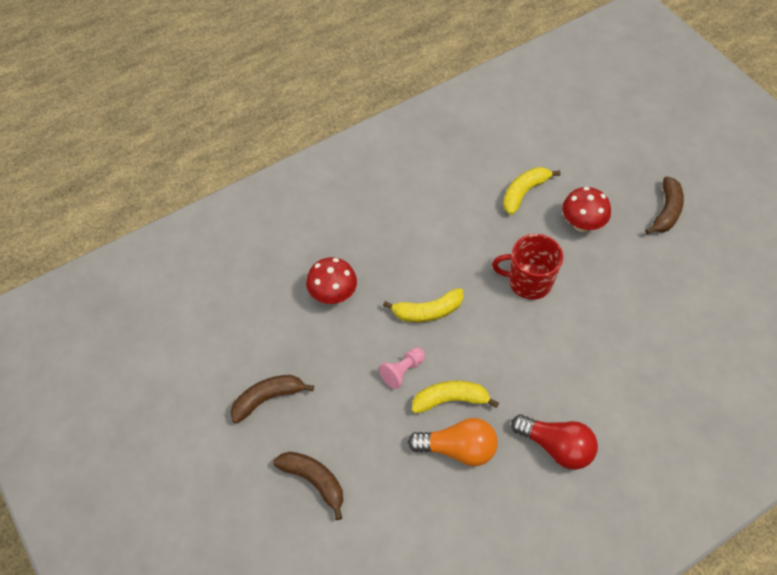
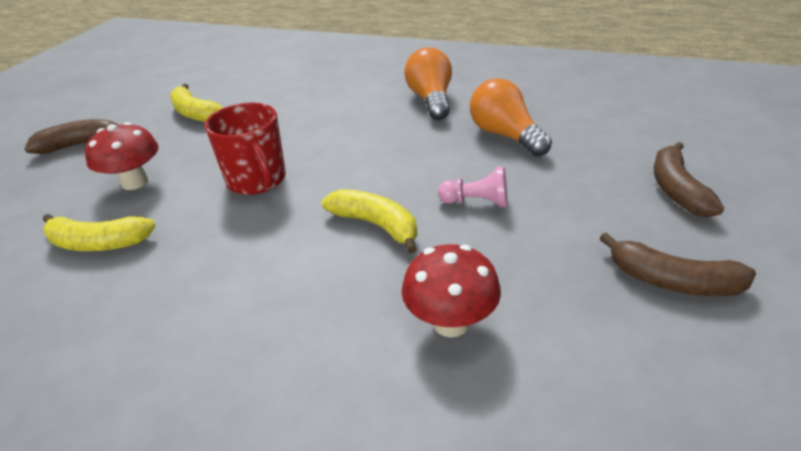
camera: 125 degrees left, 20 degrees down
(450, 400) = (464, 160): yellow banana -> yellow banana (195, 113)
(556, 447) = (431, 100): red light bulb -> orange light bulb

